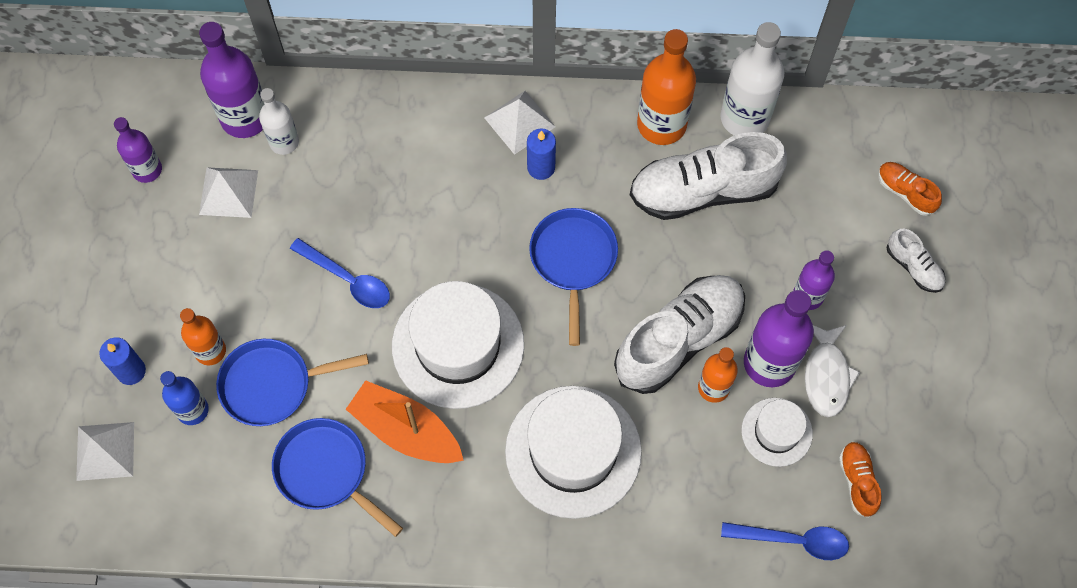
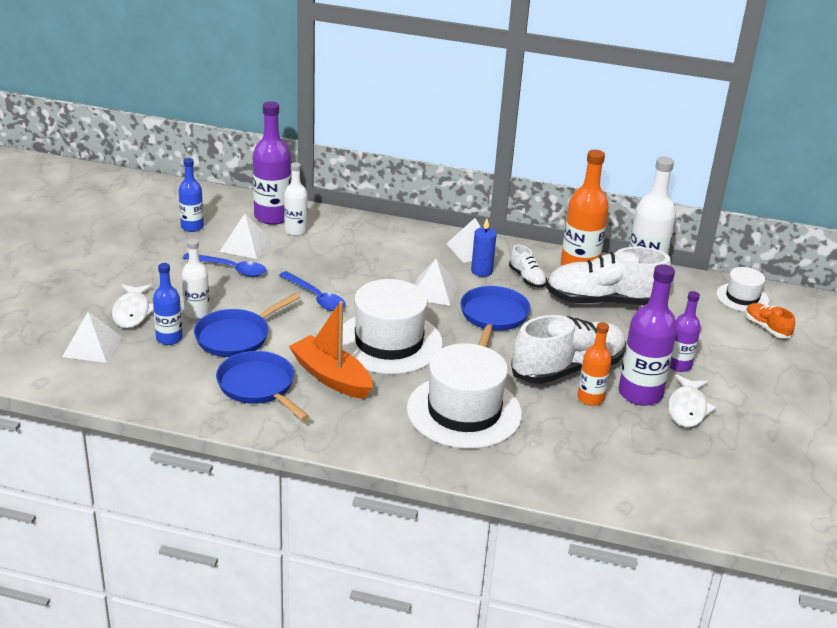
camera: 10 degrees right, 35 degrees down
(131, 371) = (132, 312): blue candle -> white fish
(147, 170) = (192, 227): purple bottle -> blue bottle
(210, 351) = (197, 313): orange bottle -> white bottle
(272, 384) = (236, 336): blue pan -> blue pan turned 45 degrees counterclockwise
(489, 226) = (433, 291): none -> white pyramid
(776, 432) = (639, 431): white hat -> white hat (742, 297)
(793, 540) = (642, 494): blue spoon -> blue spoon (231, 269)
(857, 481) = (705, 471): orange shoe -> none
(914, 267) = (769, 365): white shoe -> white shoe (527, 278)

